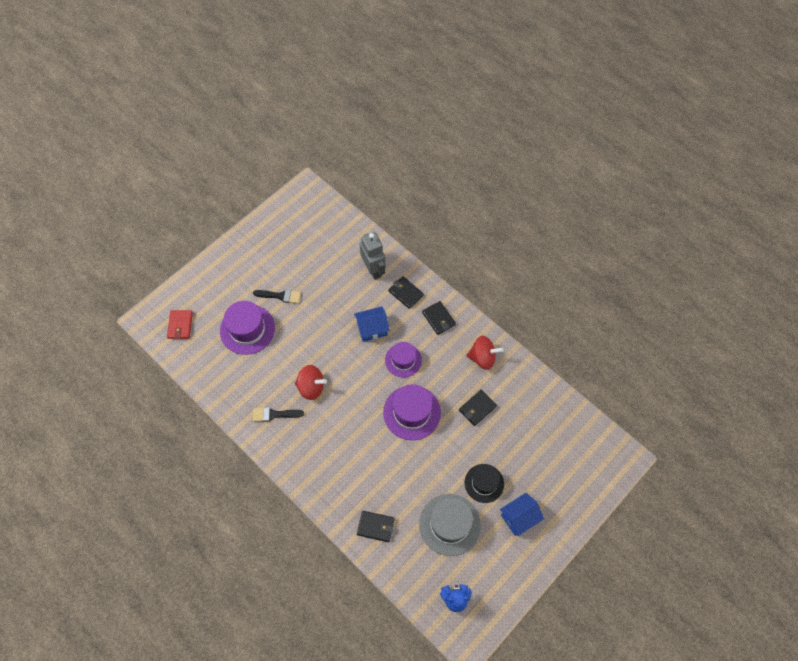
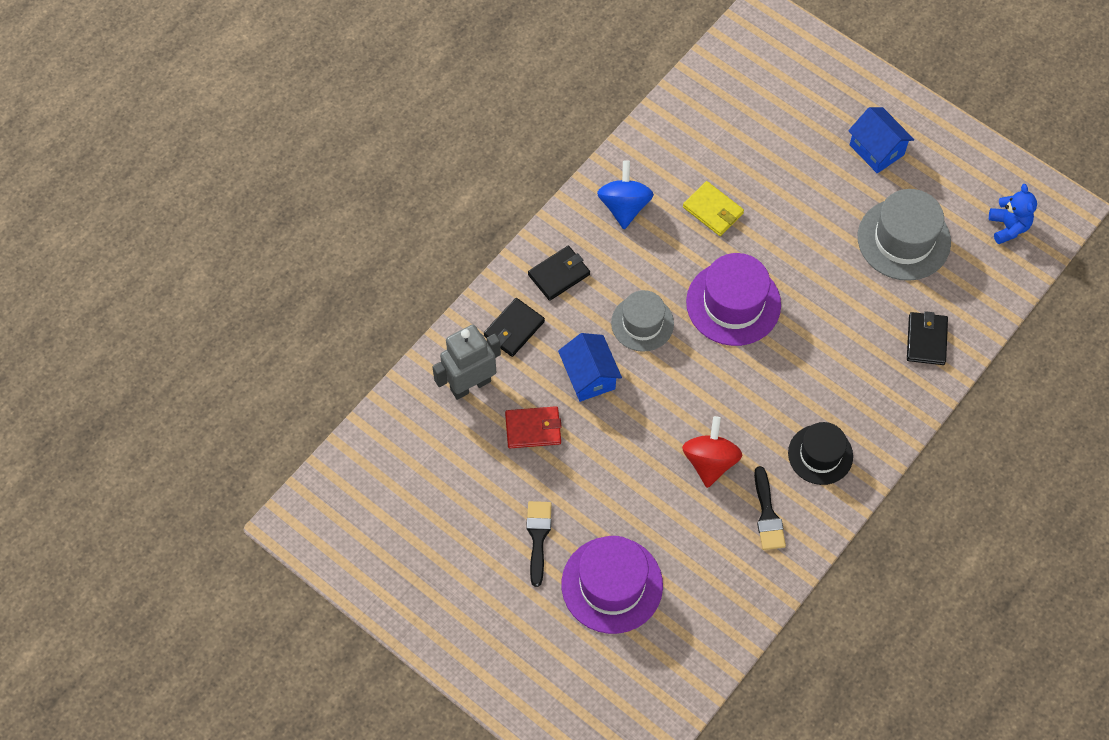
camera: 95 degrees left, 0 degrees up
(180, 325) = (616, 708): red wallet -> red wallet (533, 429)
(403, 360) = (642, 323): purple hat -> grey hat
(477, 408) = (713, 210): black wallet -> yellow wallet
(482, 358) = (624, 206): red spinning top -> blue spinning top
(484, 483) = (832, 197): black hat -> black hat (820, 454)

